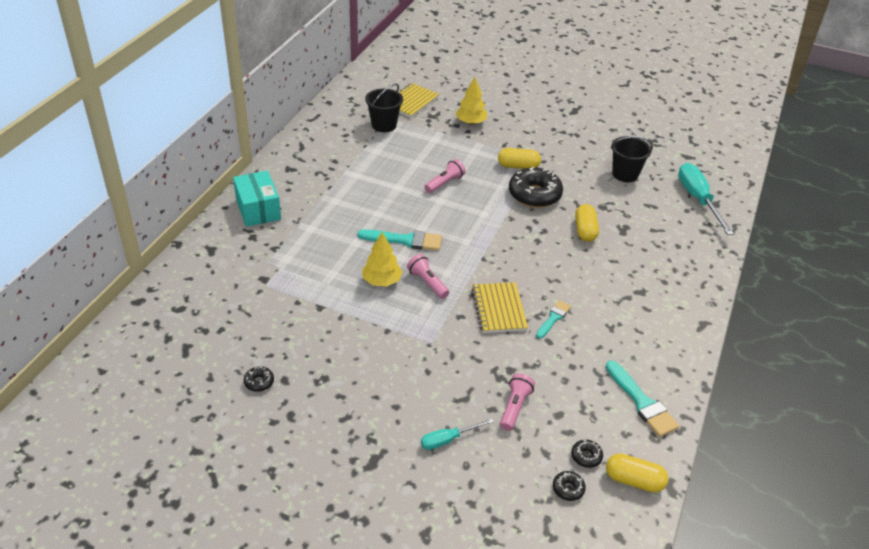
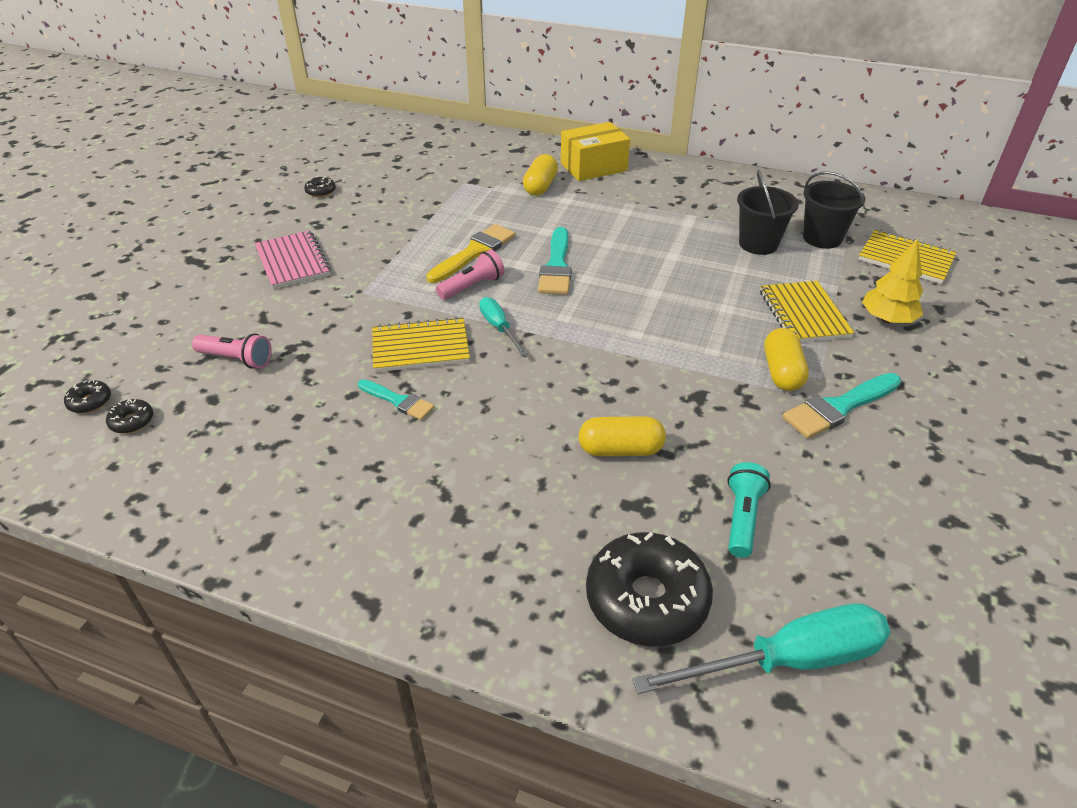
camera: 90 degrees right, 0 degrees up
(258, 209) = (593, 167): turquoise box -> yellow box
(381, 281) = (474, 252): yellow tree -> yellow brush
(383, 389) = (293, 262): none -> pink notebook
(445, 183) = (699, 296): pink flashlight -> none
(448, 439) = (204, 308): turquoise screwdriver -> turquoise screwdriver (499, 327)
(465, 148) = (803, 314): none -> yellow notebook
(534, 195) = (705, 390): black donut -> black donut (646, 599)
(625, 174) = (828, 525): black bucket -> black bucket (758, 244)
(625, 198) = (742, 518): none -> turquoise flashlight
(634, 480) = (71, 467): yellow capsule -> yellow capsule (540, 186)
(642, 402) = (206, 490): turquoise brush -> turquoise brush (839, 407)

